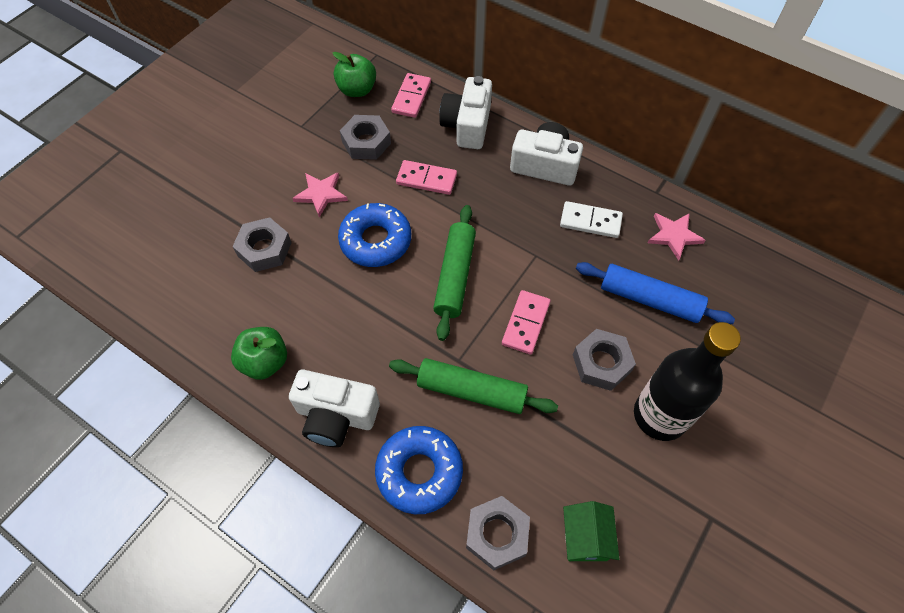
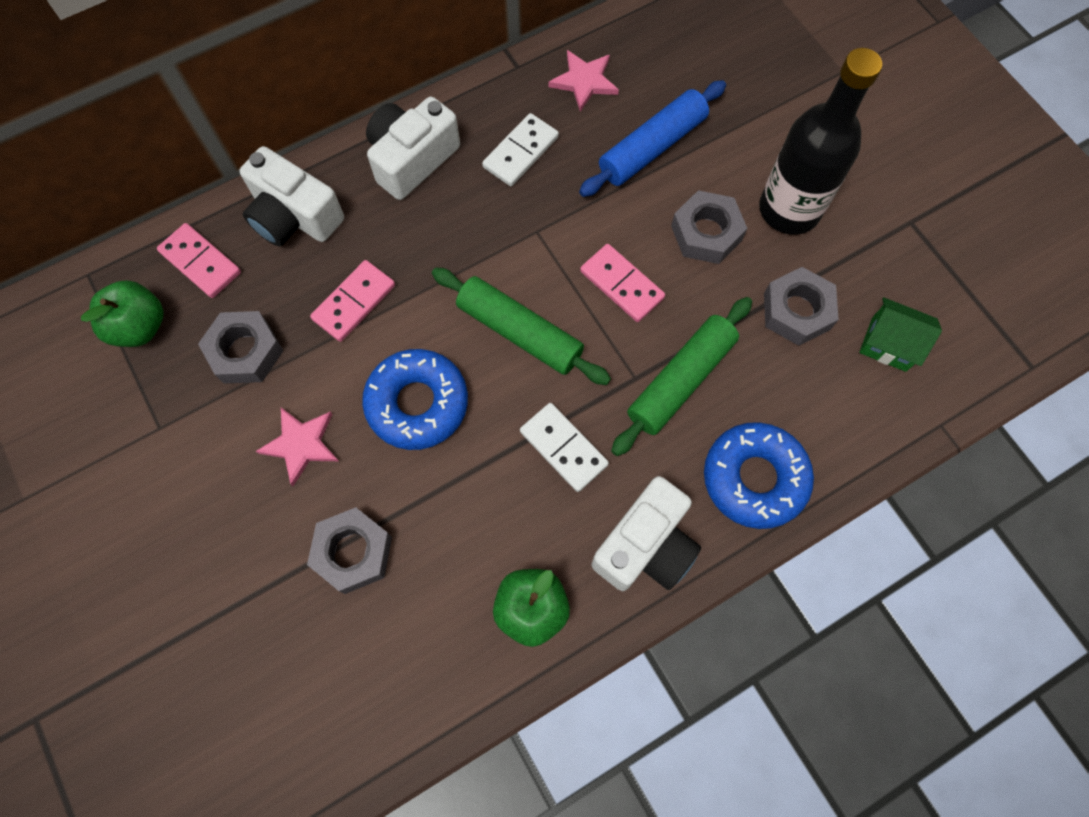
camera: 65 degrees left, 10 degrees up
(384, 336) = (563, 448): none -> white domino
(497, 534) = (854, 428): grey nut -> grey nut (796, 311)

